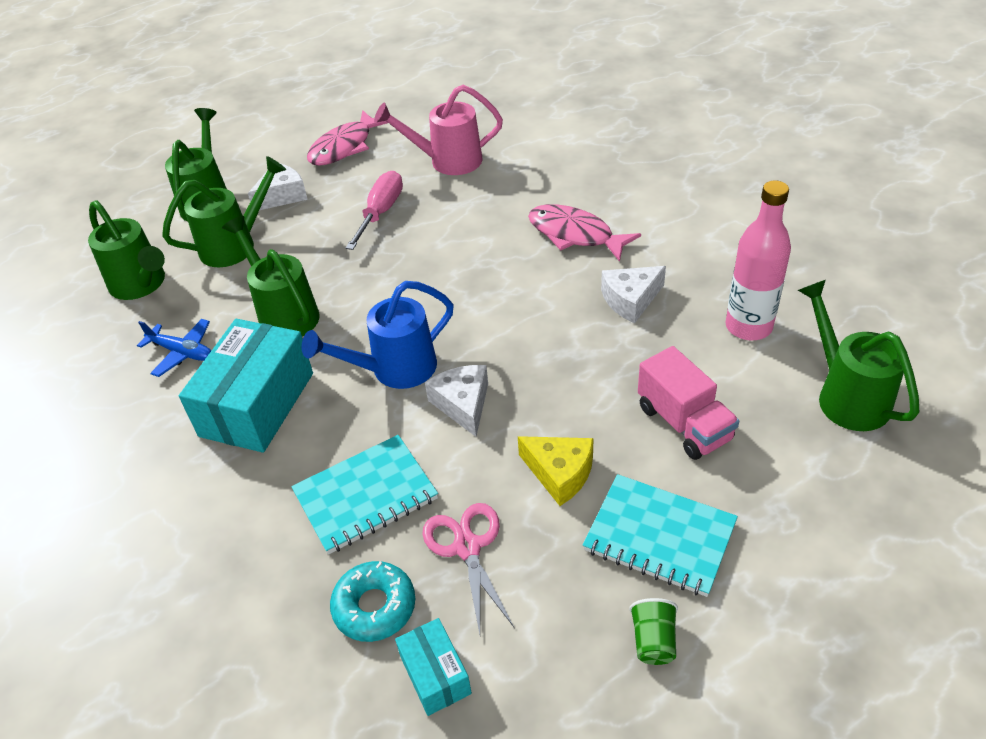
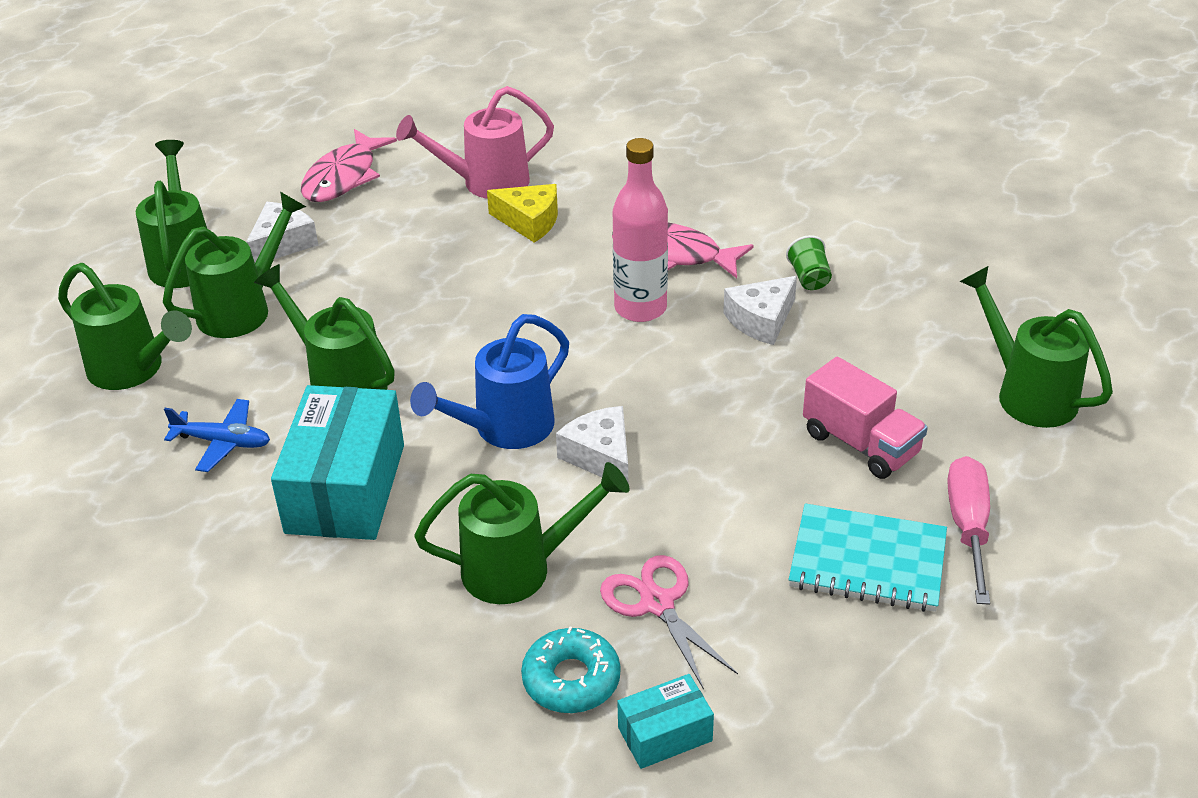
camera: 15 degrees left, 5 degrees down
(365, 496) = (519, 568): turquoise notebook -> green watering can
(381, 212) = (421, 251): pink screwdriver -> pink screwdriver (968, 527)
(435, 675) = (665, 734): turquoise box -> turquoise box turned 75 degrees counterclockwise
(560, 473) = (738, 513): yellow cheese -> yellow cheese (529, 221)
(653, 641) = (891, 662): green cup -> green cup (809, 278)
(748, 326) = (903, 334): pink bottle -> pink bottle (640, 308)

